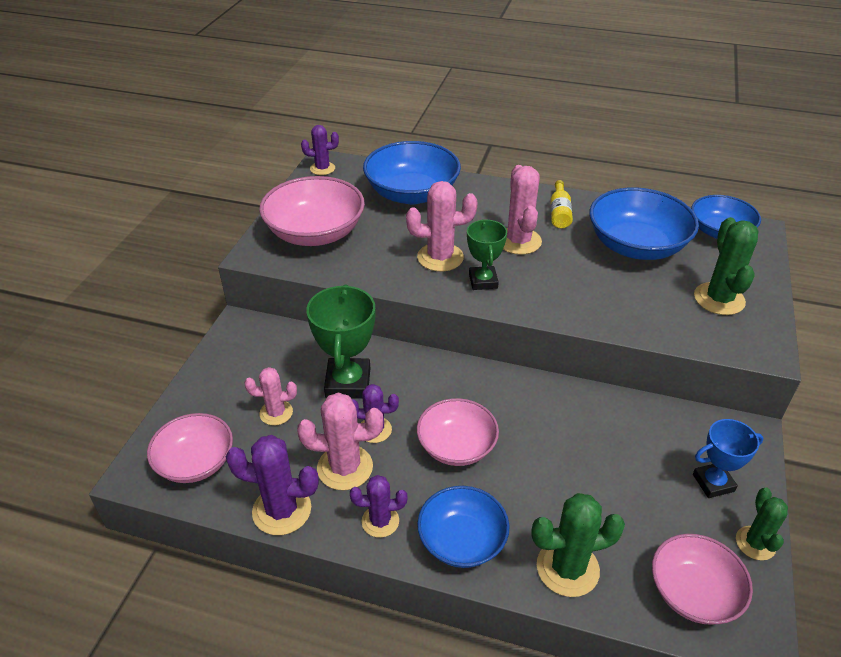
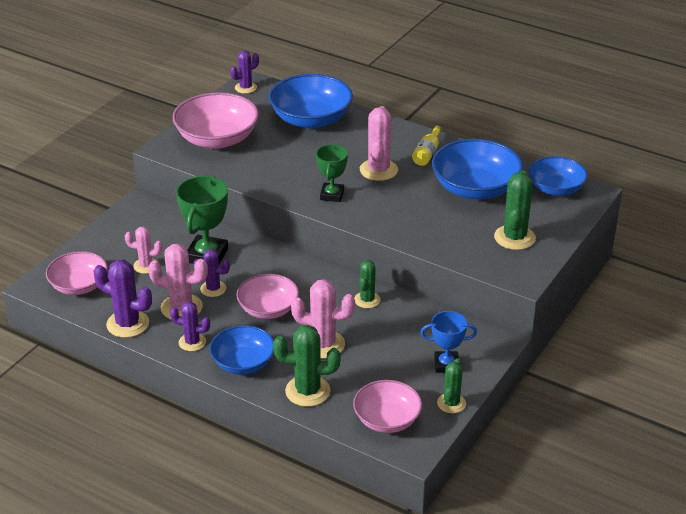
camera: 15 degrees right, 5 degrees down
(322, 168) = (245, 88): purple cactus -> purple cactus turned 45 degrees counterclockwise
(440, 257) = (307, 172): pink cactus -> pink cactus (323, 344)
(568, 407) = (367, 300): none -> green cactus

